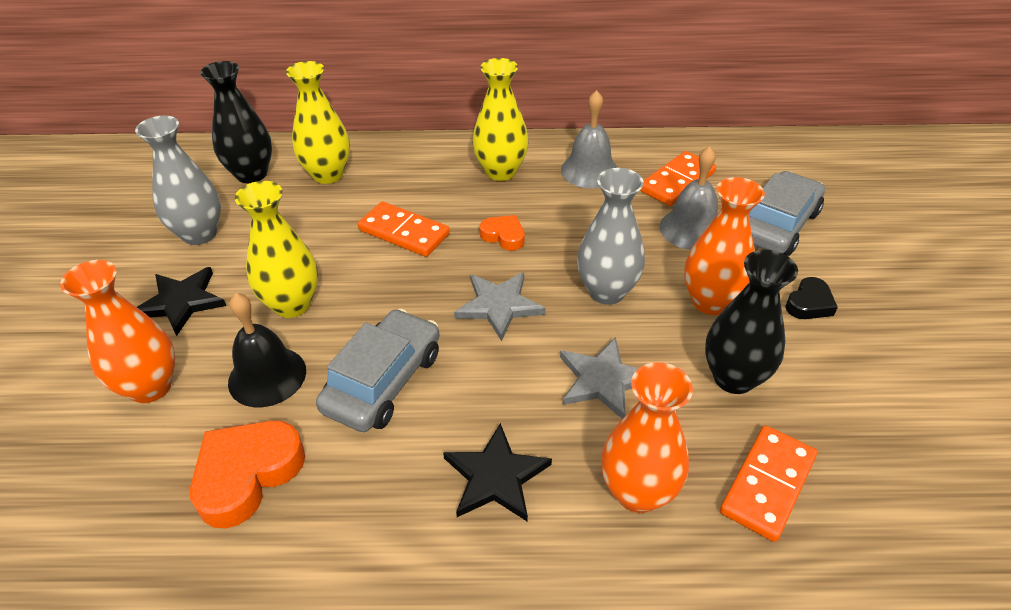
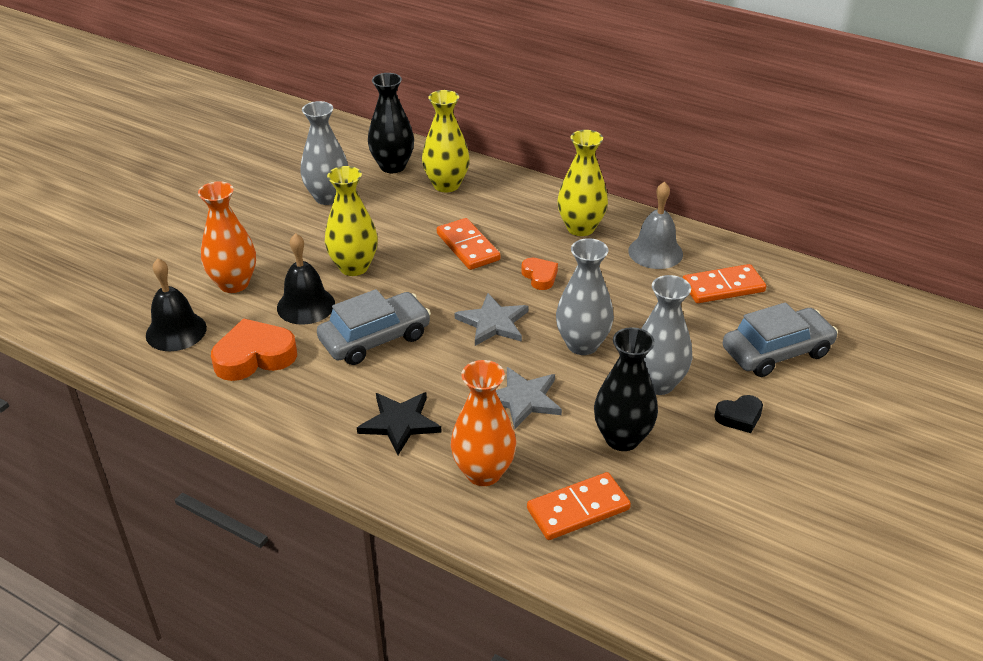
camera: 30 degrees right, 5 degrees down
(109, 489) = (176, 331): none -> black bell
(182, 302) = (286, 239): black star -> none
(691, 229) = (697, 327): grey bell -> none
(710, 302) = (658, 383): orange vase -> grey vase

